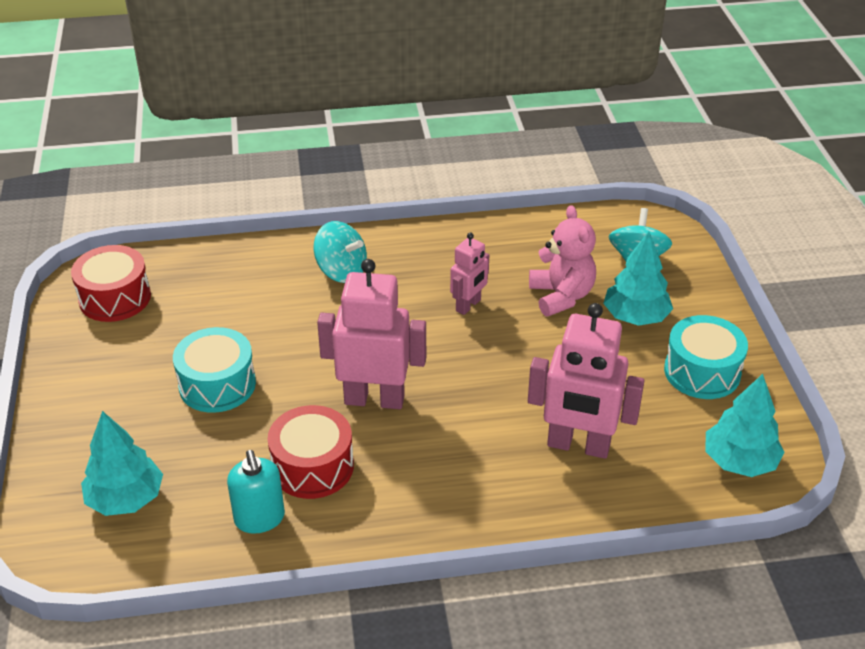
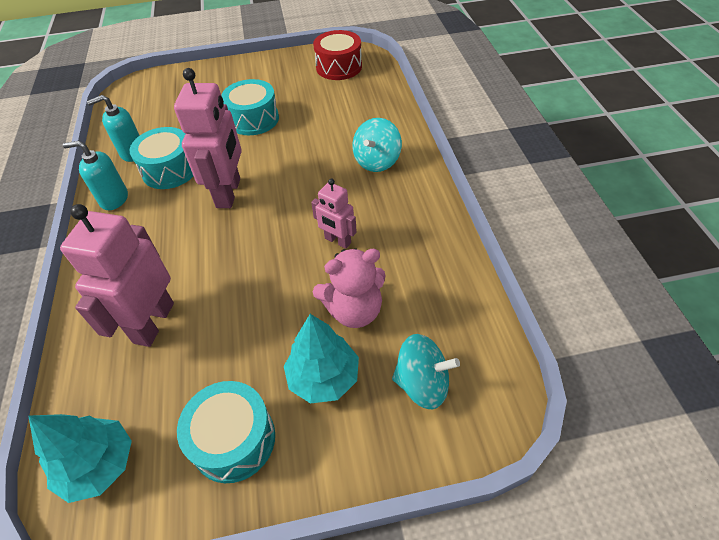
camera: 90 degrees right, 10 degrees up
(126, 499) = (164, 101): turquoise tree -> none
(312, 466) = (170, 170): red drum -> turquoise drum
(365, 522) = (114, 199): none -> turquoise soap dispenser

